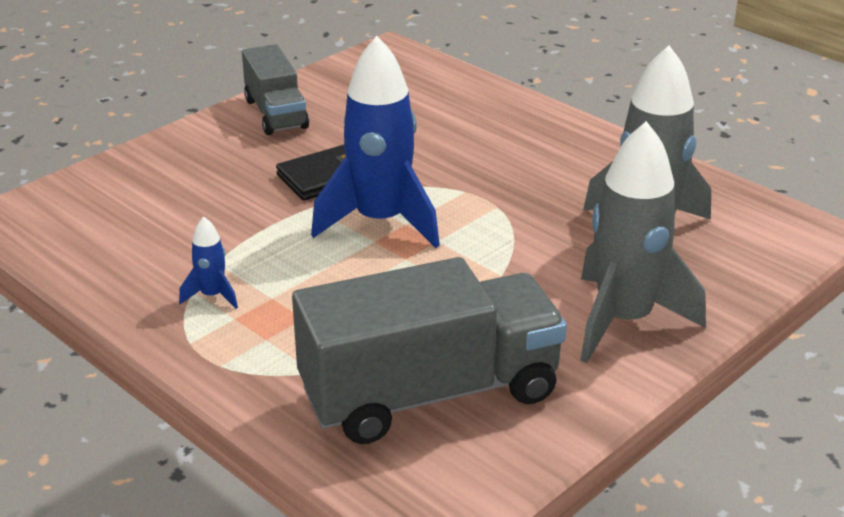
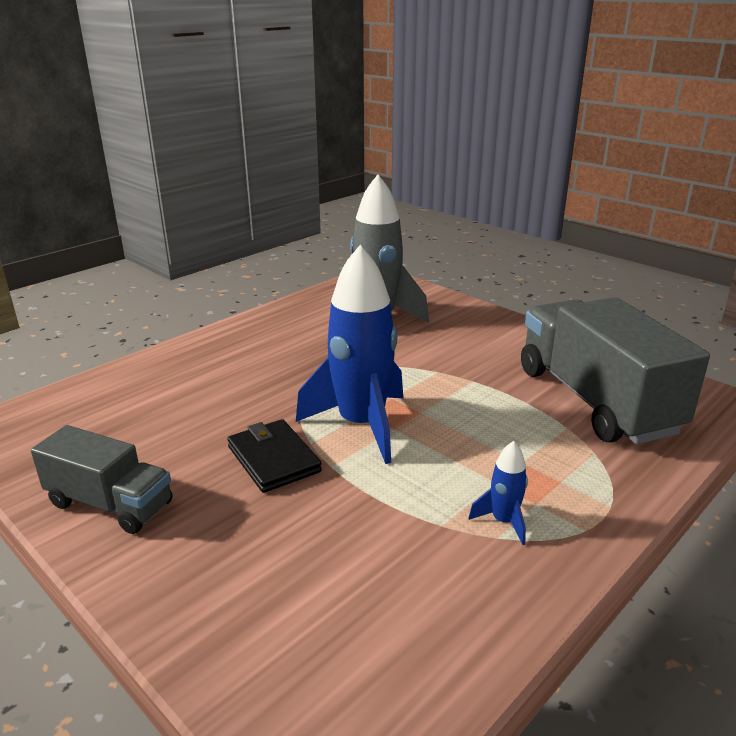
camera: 90 degrees left, 5 degrees down
(276, 114) = (110, 504): grey truck -> grey truck turned 45 degrees clockwise
(624, 320) = (484, 332): grey rocket -> none

